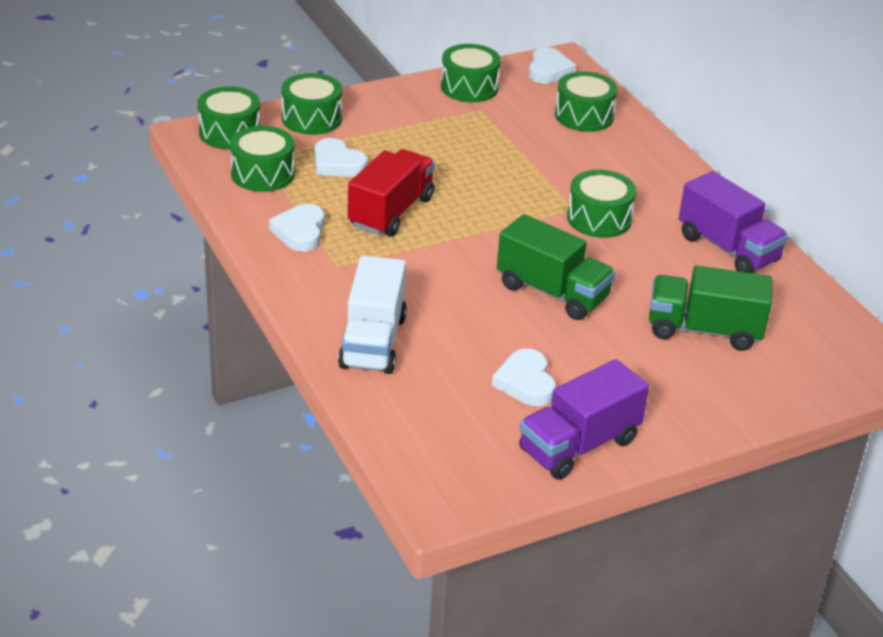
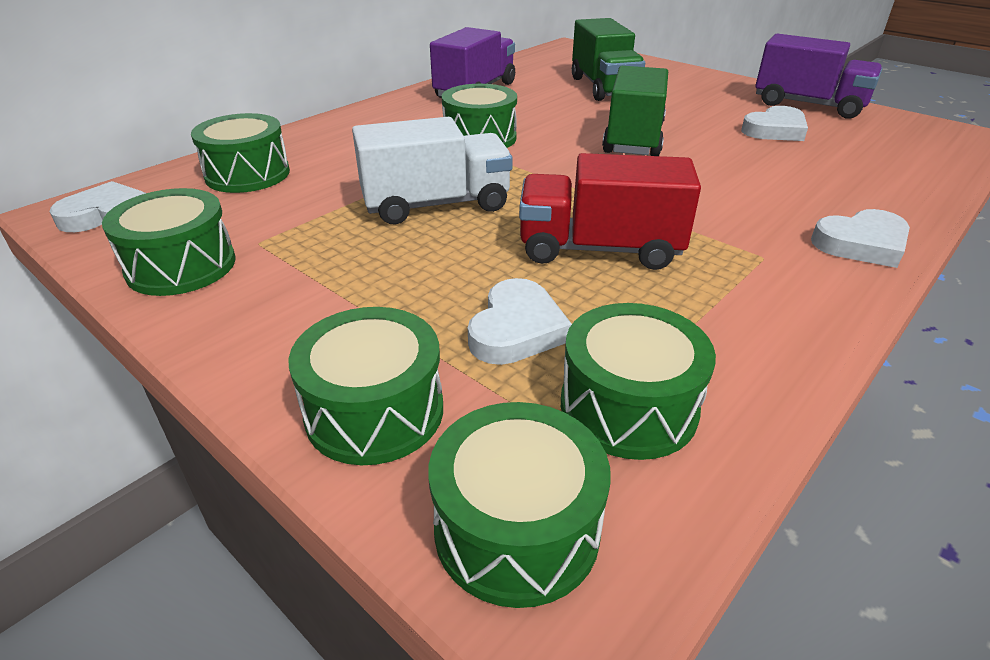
camera: 110 degrees left, 0 degrees up
(300, 232) = (736, 308): white heart -> white heart (861, 244)
(373, 342) = (850, 201): white truck -> white truck (436, 204)

